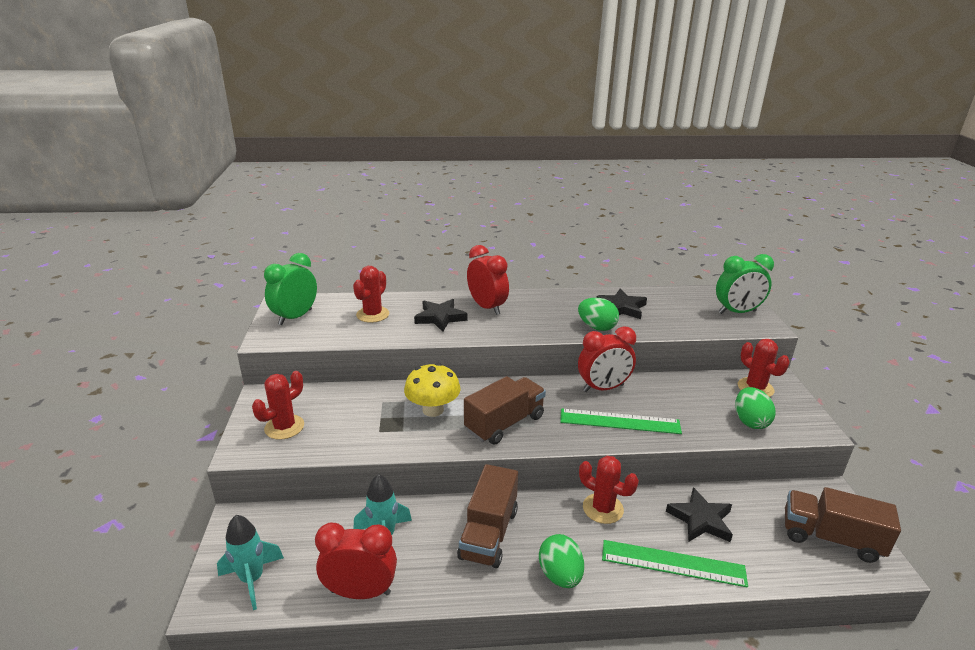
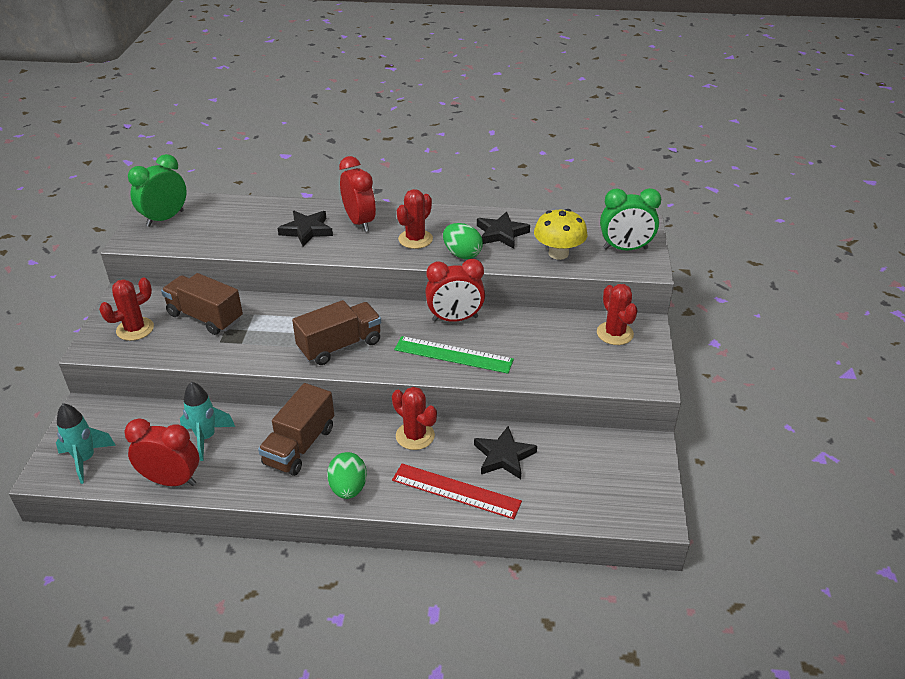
camera: 10 degrees right, 10 degrees up
(373, 314) = (241, 221): red cactus -> red cactus (415, 239)
(433, 410) = (277, 325): yellow mushroom -> yellow mushroom (558, 253)
(673, 563) = (456, 491): green ruler -> red ruler
(750, 421) = (586, 368): green egg -> none
(830, 538) = (621, 487): brown truck -> brown truck (205, 317)

